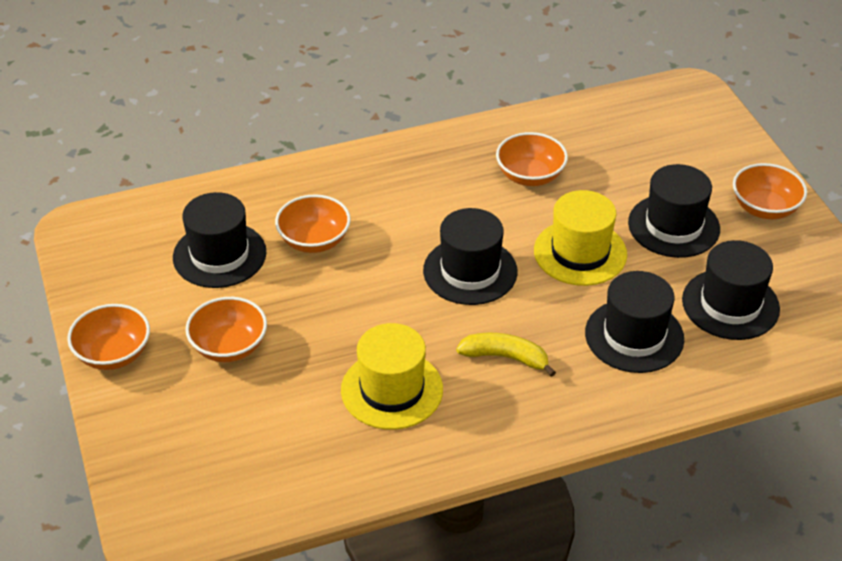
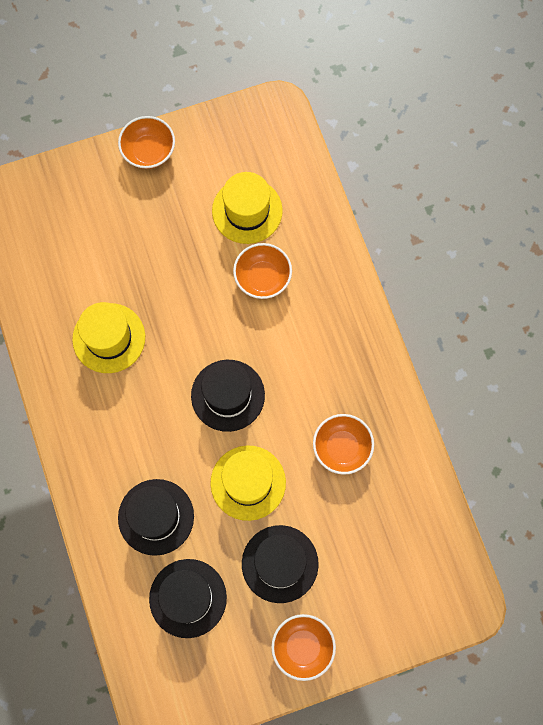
camera: 90 degrees right, 30 degrees up
(219, 255) = (247, 211): black hat -> yellow hat
(229, 346) = (153, 226): orange bowl -> none
(505, 357) = (137, 419): yellow banana -> none

